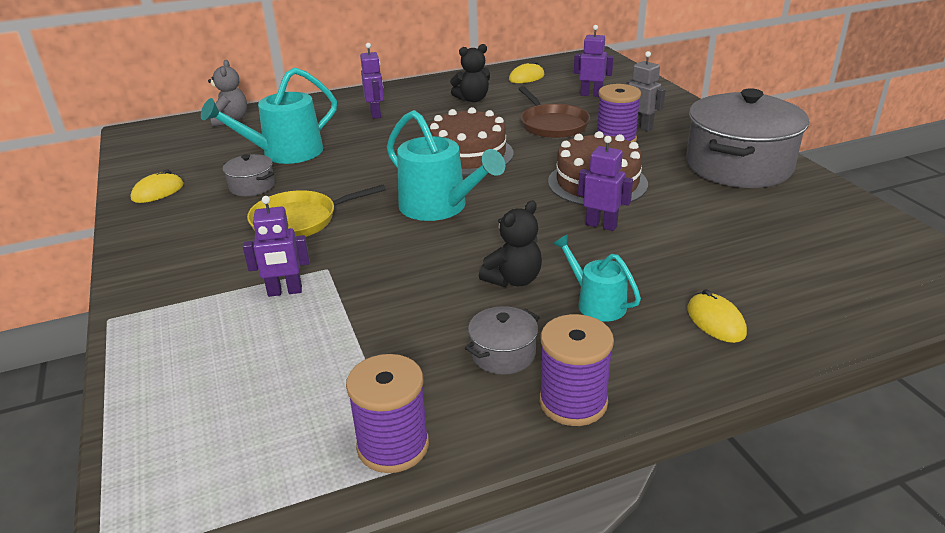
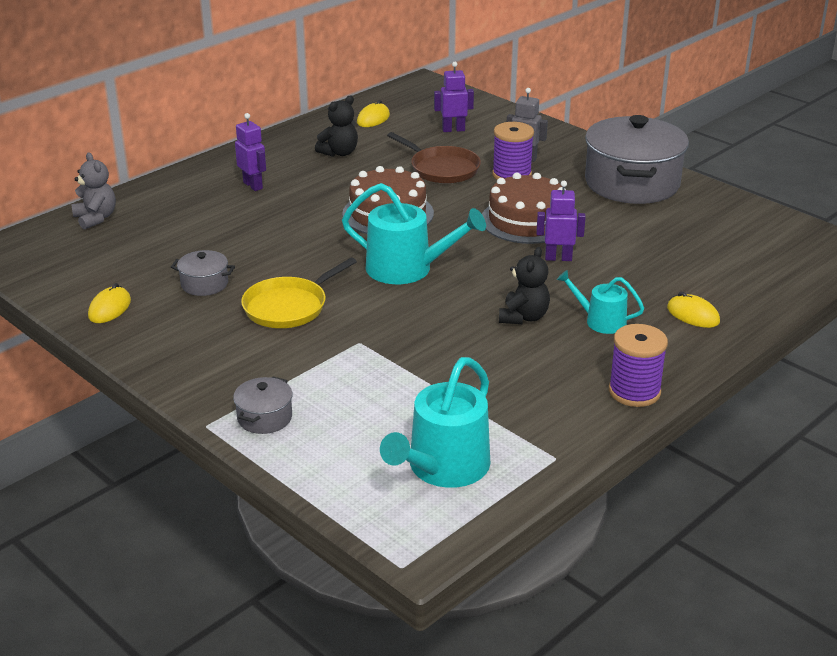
camera: 25 degrees left, 0 degrees up
(285, 153) = (201, 244): turquoise watering can -> turquoise watering can (443, 468)
(285, 291) = (342, 368): purple robot -> none
(393, 446) = (535, 449): purple spool -> none
(503, 354) = (561, 373): grey pot -> grey pot (264, 418)

